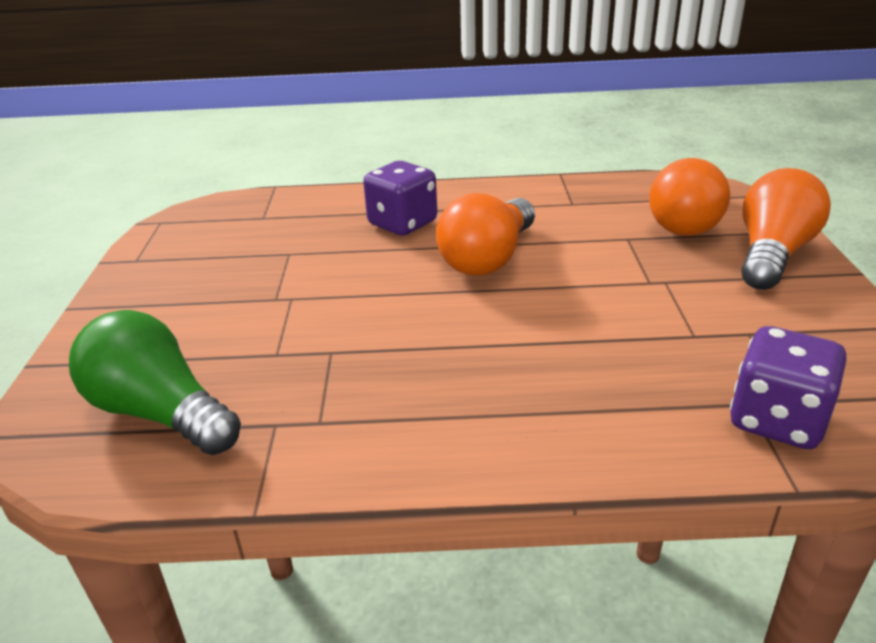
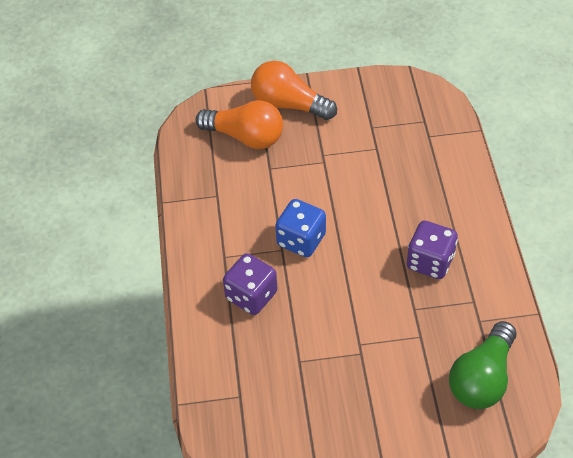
camera: 95 degrees left, 20 degrees up
(488, 258) = (301, 240): orange light bulb -> blue dice
(777, 420) = (439, 128): purple dice -> purple dice (430, 261)

